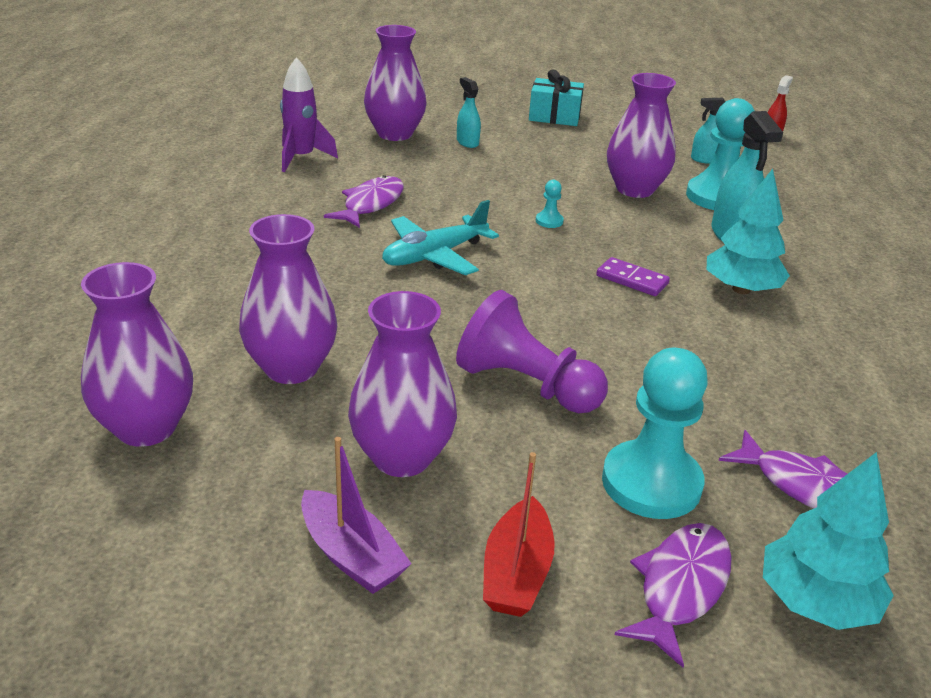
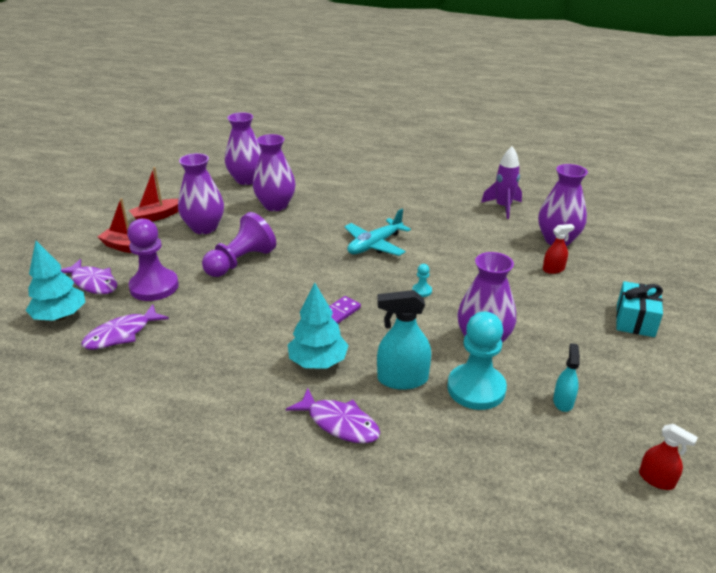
camera: 100 degrees right, 0 degrees up
(351, 555) = (157, 216): purple boat -> red boat
(371, 204) = (440, 228): purple fish -> purple fish (339, 423)
(434, 255) = (375, 245): turquoise plane -> turquoise plane turned 105 degrees counterclockwise
(467, 142) = (553, 269): turquoise spray bottle -> red spray bottle
(651, 483) = (154, 287): turquoise pawn -> purple pawn

